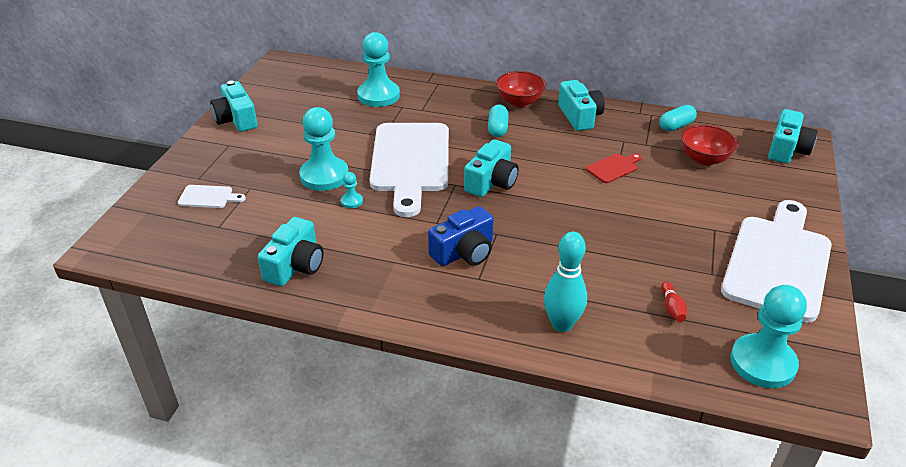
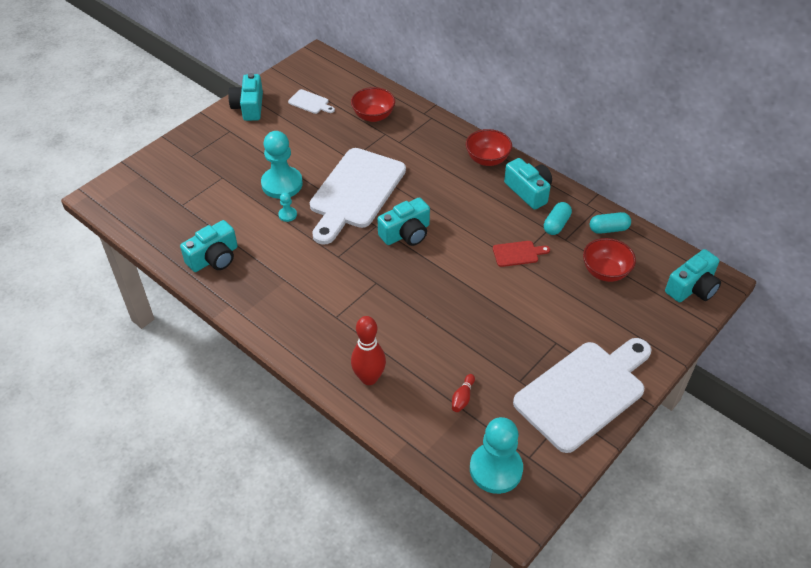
camera: 25 degrees right, 10 degrees up
(208, 197) = (189, 176): white cutting board -> white cutting board (310, 102)
(378, 95) = (373, 116): turquoise pawn -> red bowl
(464, 252) = (340, 290): blue camera -> none
(498, 129) = (448, 182): turquoise capsule -> turquoise capsule (556, 224)
(562, 324) = (369, 378): turquoise bowling pin -> red bowling pin
(579, 116) = (528, 191): turquoise camera -> turquoise camera turned 45 degrees counterclockwise

